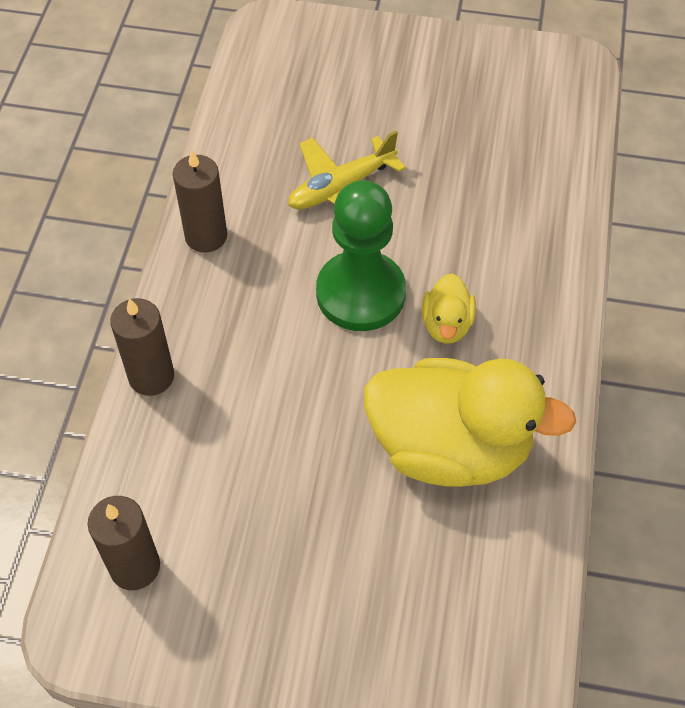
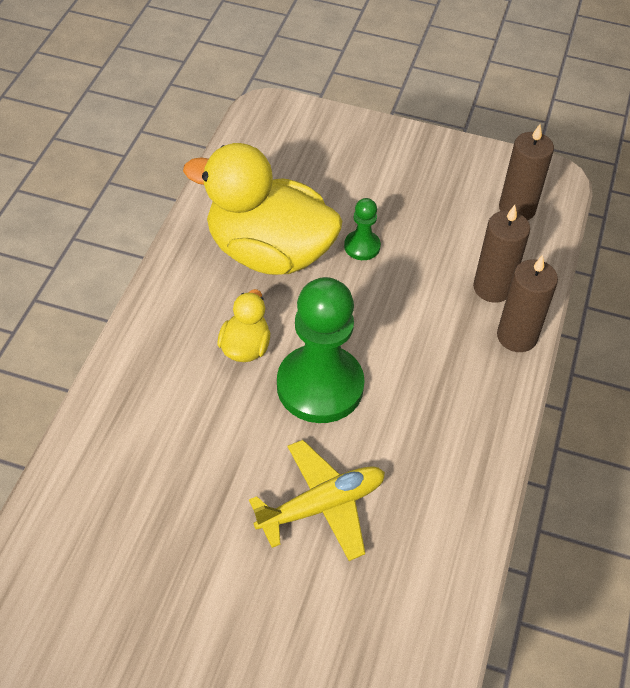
camera: 175 degrees left, 5 degrees down
(206, 236) = (471, 467): brown candle -> brown candle (492, 288)
(337, 473) = (362, 246): none -> green pawn

